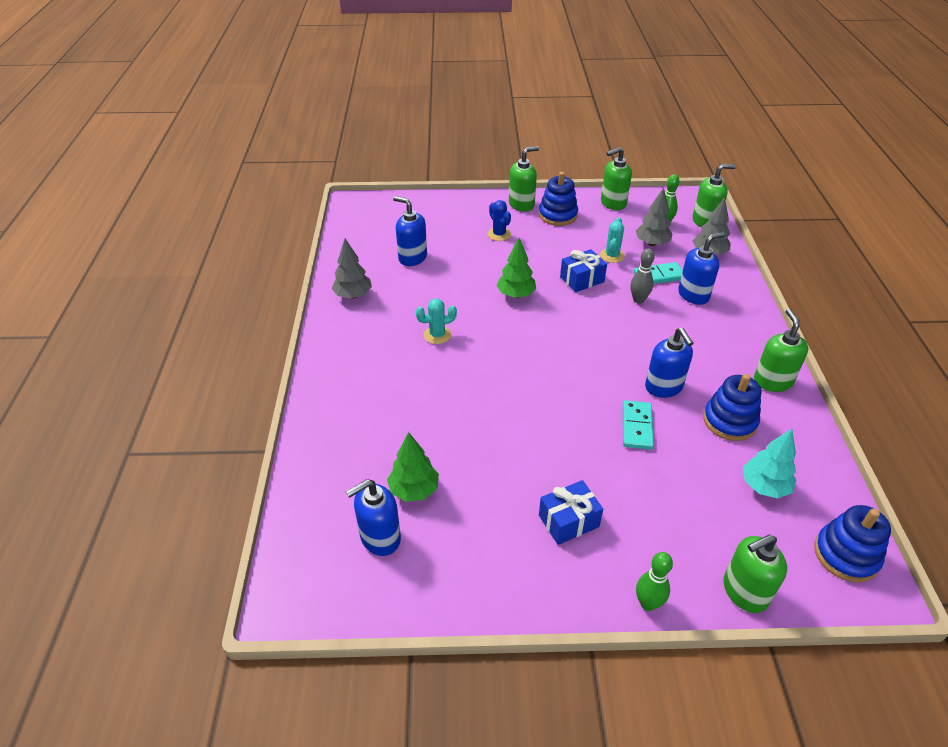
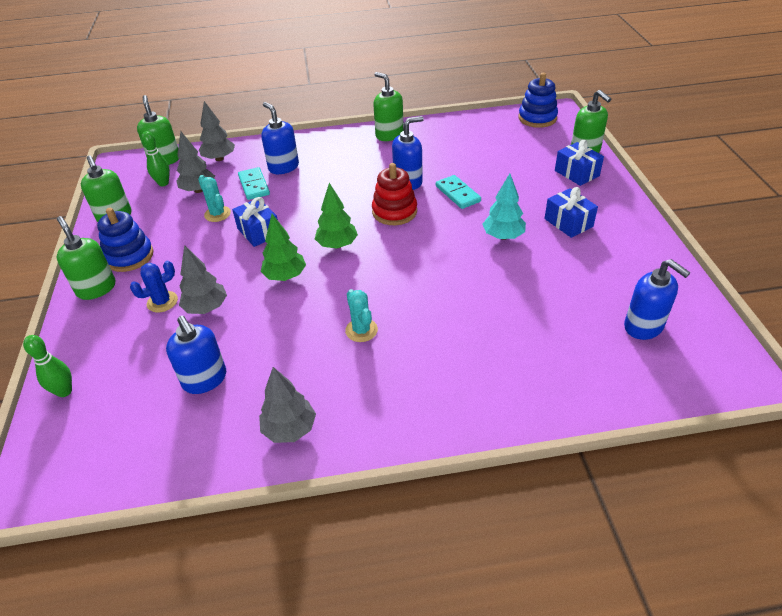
camera: 95 degrees left, 0 degrees up
(412, 258) = (205, 379): blue soap dispenser -> blue soap dispenser turned 60 degrees counterclockwise
(414, 490) = (581, 313): green tree -> green tree (337, 245)
(486, 255) = (206, 308): none -> grey tree
(605, 370) = (394, 212): none -> red stacking toy
(612, 255) = (217, 214): turquoise cactus -> turquoise cactus turned 45 degrees clockwise
(636, 426) = (457, 194): turquoise domino -> turquoise domino turned 60 degrees clockwise
(638, 300) = (292, 196): grey bowling pin -> none
(648, 603) = (617, 186): green bowling pin -> green bowling pin (64, 391)
(683, 563) = (576, 173): none -> blue gift
(729, 421) = (437, 153): blue stacking toy -> none
(764, 486) = (495, 142): turquoise tree -> turquoise tree (503, 236)
(772, 381) = (389, 135): green soap dispenser -> green soap dispenser turned 60 degrees clockwise

